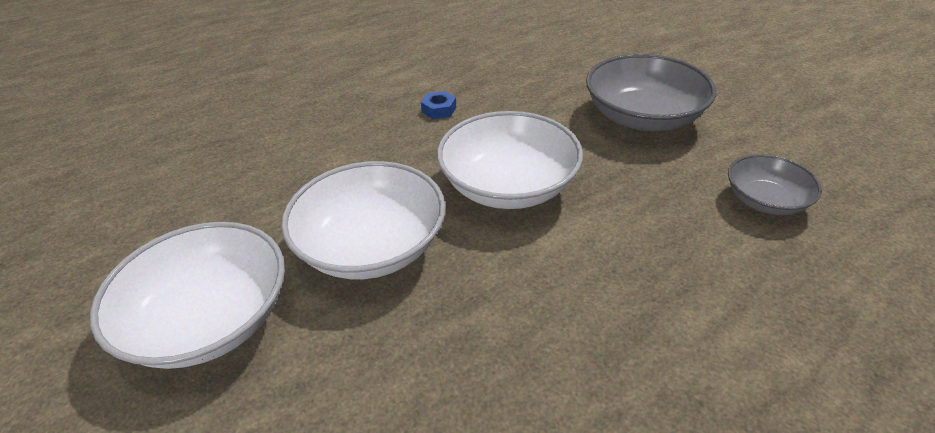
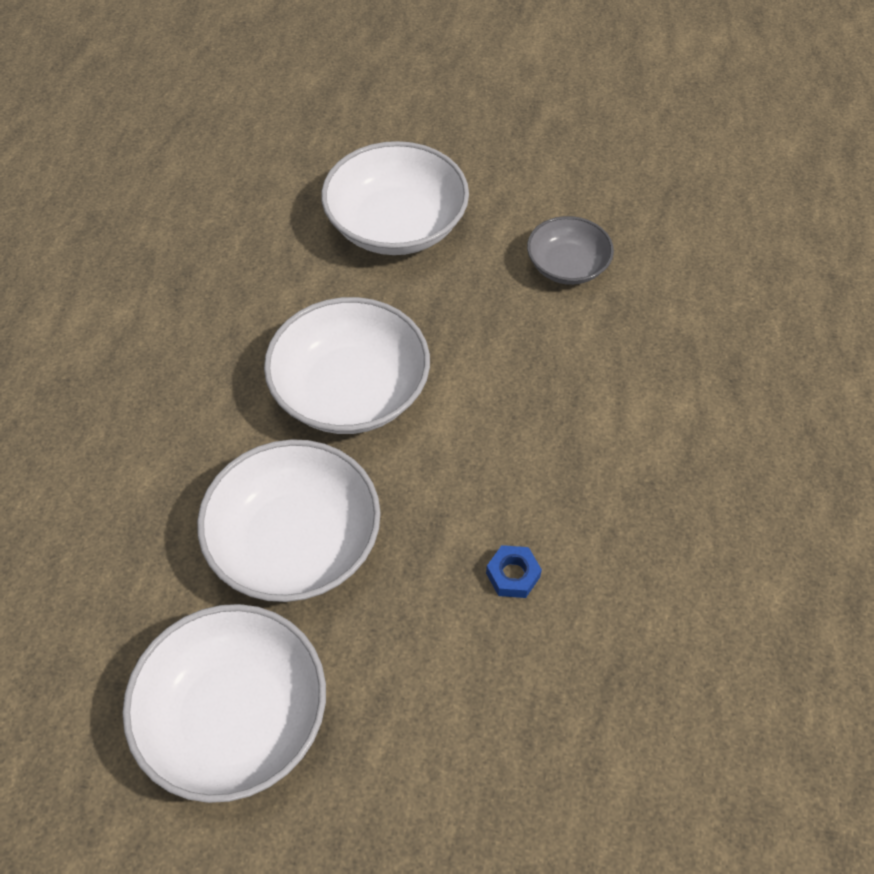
camera: 45 degrees left, 15 degrees up
(439, 109) = (181, 341): blue nut -> blue nut (513, 575)
(643, 117) = (396, 225): grey bowl -> white bowl

